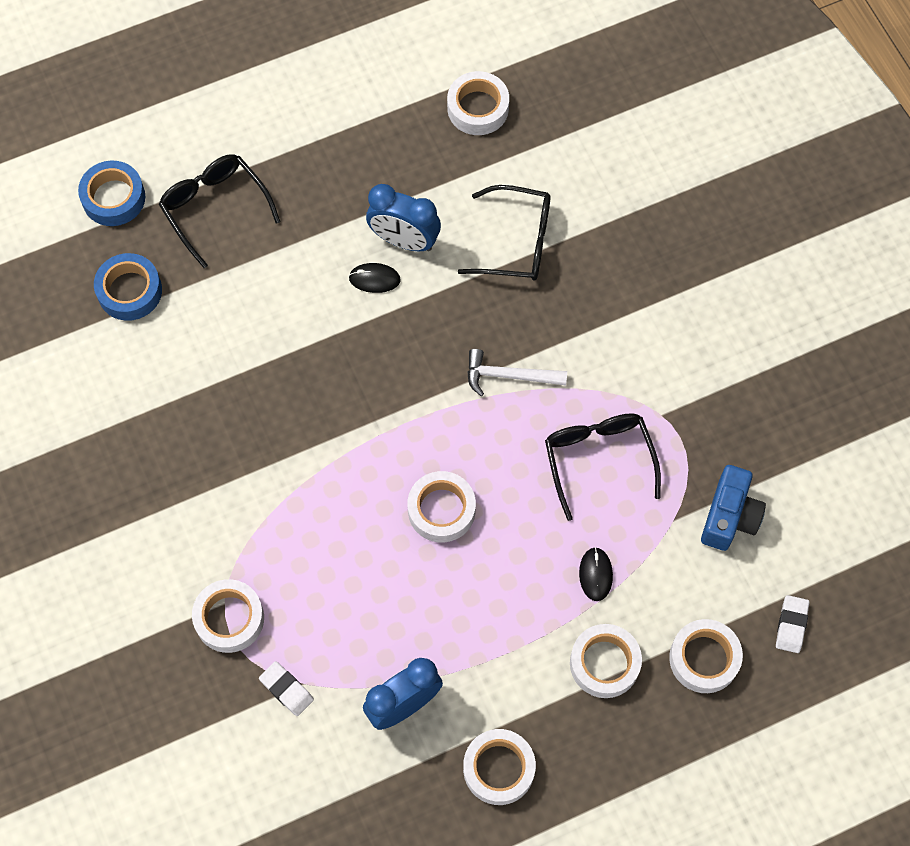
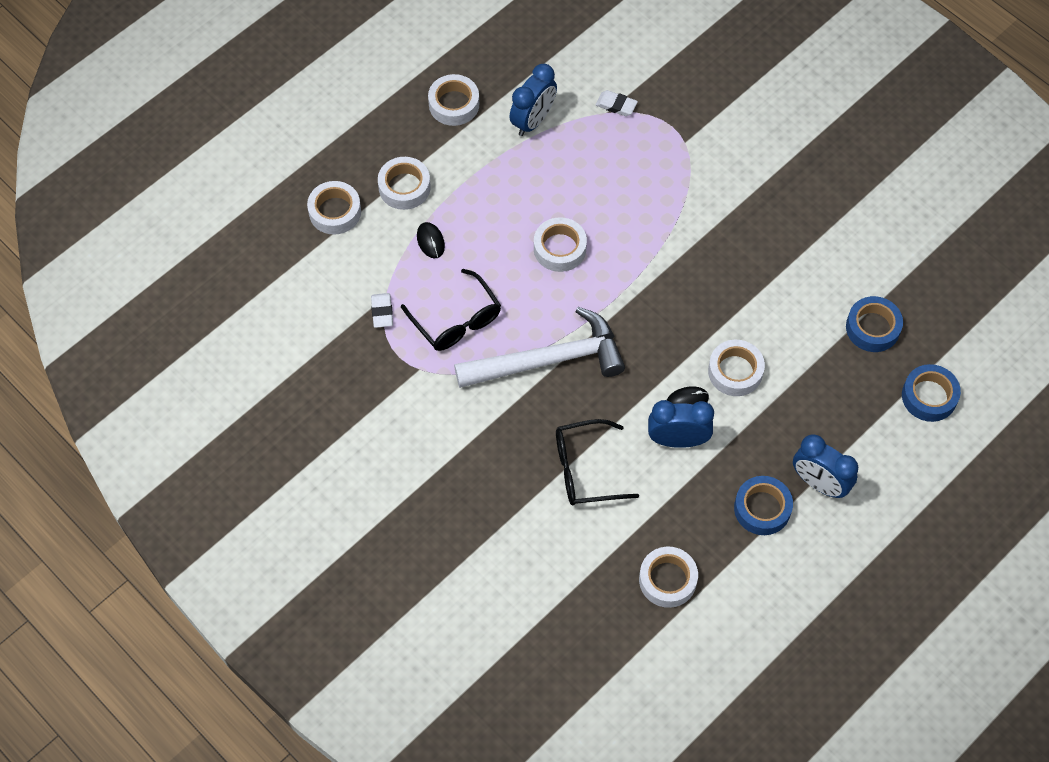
camera: 160 degrees right, 5 degrees down
(214, 208) = (844, 415): black glasses -> none
(229, 618) = (676, 134): white tape -> white tape (735, 371)
(278, 149) = (819, 483): none -> blue clock
(349, 144) = (762, 508): none -> blue tape
(509, 376) = (548, 360): white hammer -> white hammer, size x1.99
(729, 517) = (344, 311): blue camera -> none
(791, 625) = (278, 252): white eraser -> white eraser (382, 312)

